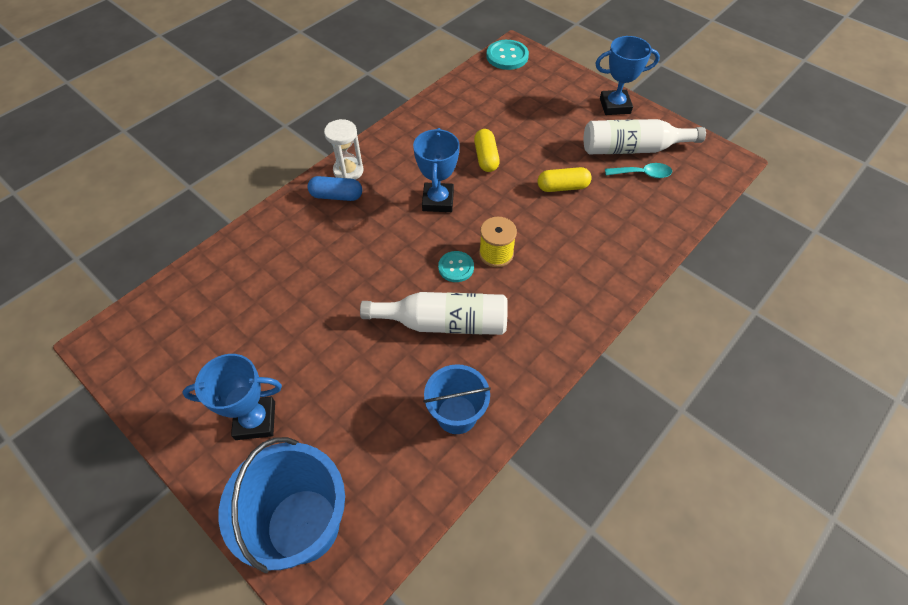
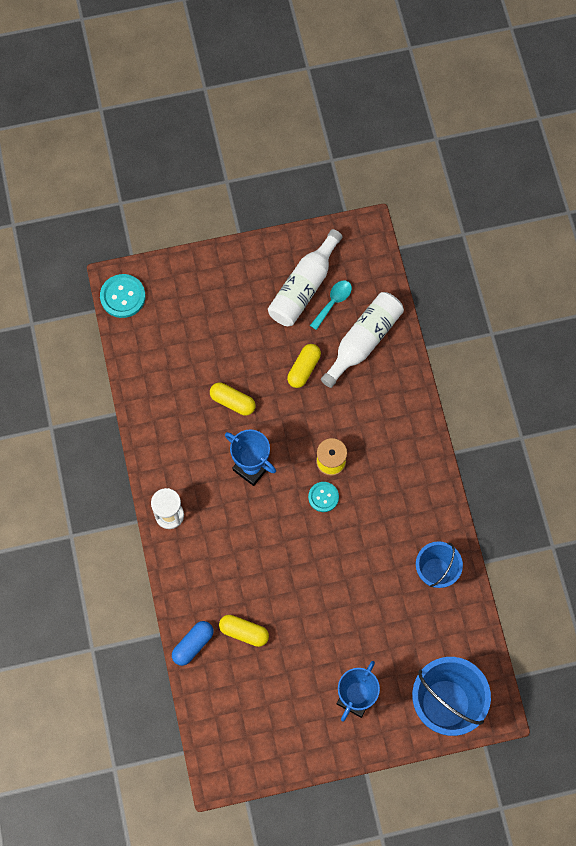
camera: 55 degrees left, 15 degrees up
(271, 280) = (244, 632): none -> yellow capsule
(336, 196) = (191, 540): blue capsule -> blue capsule (193, 645)
(444, 322) = (363, 536): white bottle -> white bottle (363, 341)
(615, 106) = (249, 261): blue trophy -> none

